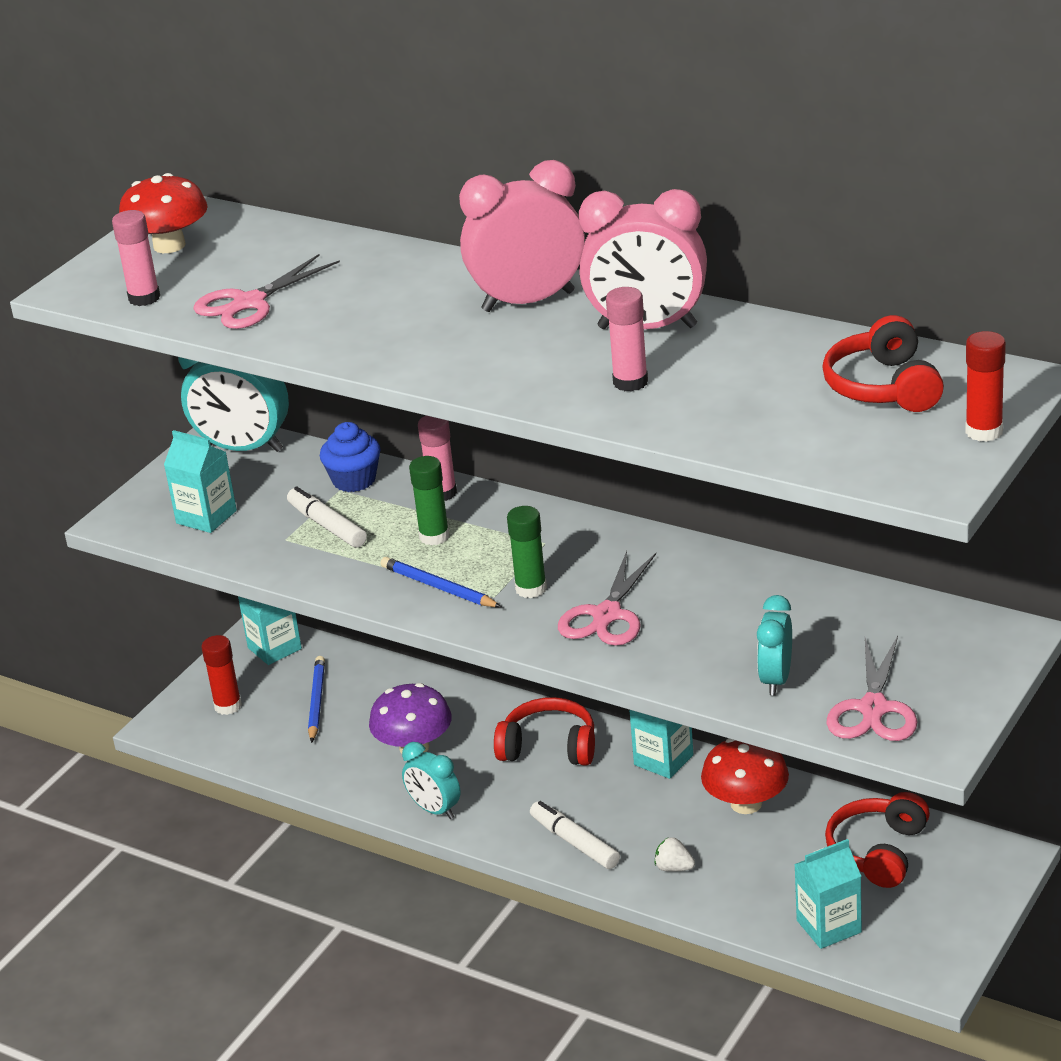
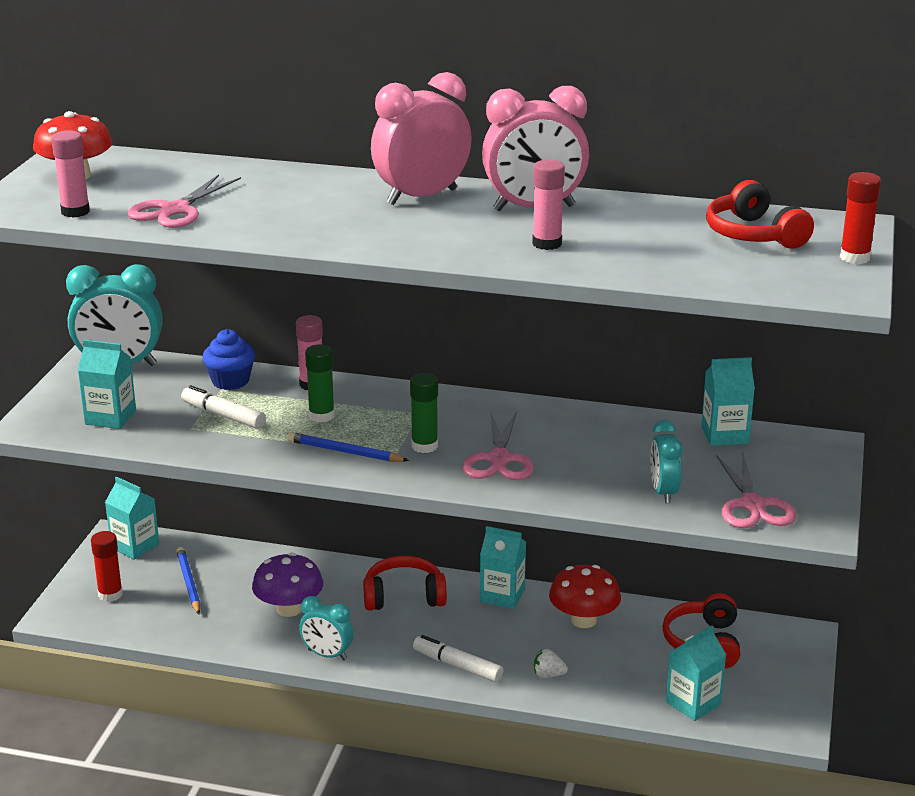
camera: 20 degrees left, 5 degrees down
(892, 609) = (724, 435): none -> turquoise carton

